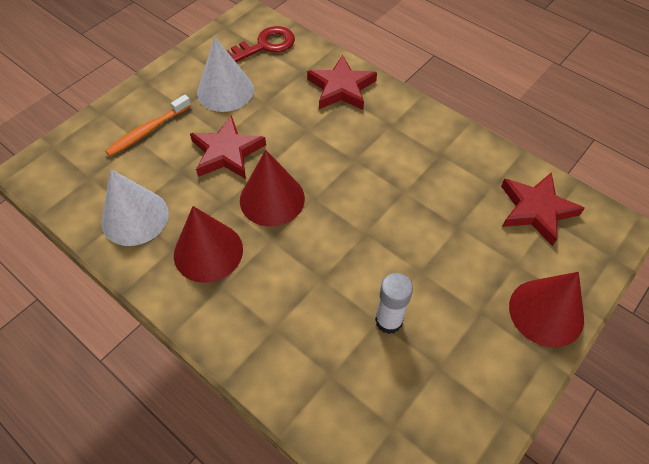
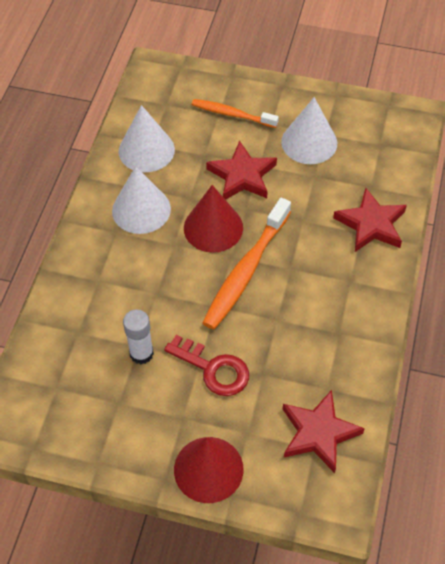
camera: 65 degrees right, 0 degrees up
(208, 252) = (141, 209): red cone -> white cone
(265, 45) = (385, 144): red key -> red key (213, 369)
(337, 192) = (246, 270): none -> orange toothbrush

